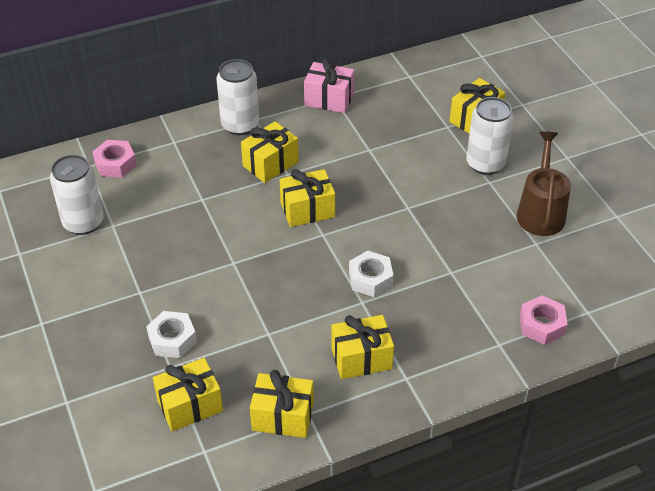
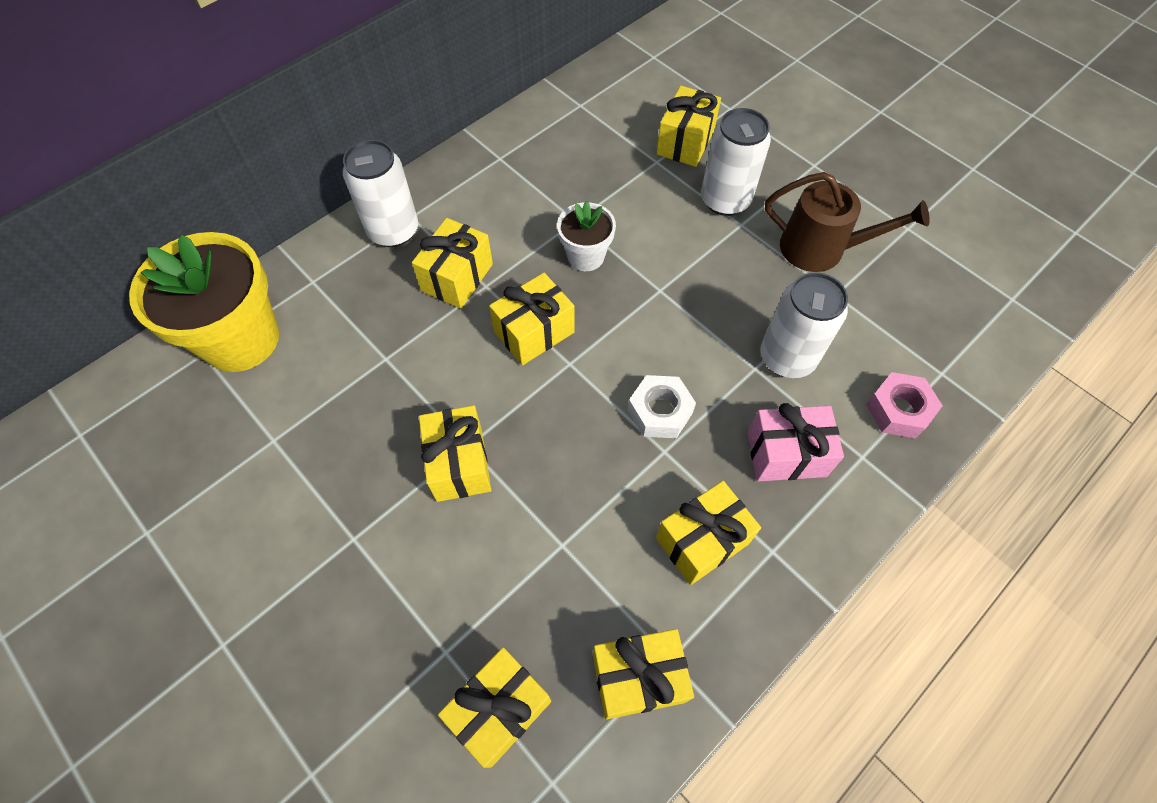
camera: 20 degrees left, 15 degrees up
(83, 222) = (227, 449): white can -> white can (787, 357)
(115, 164) = (241, 339): pink nut -> yellow flower pot
(172, 339) = (431, 603): white nut -> none
(223, 271) = (459, 464): none -> yellow gift
(329, 99) = (494, 162): pink gift -> pink gift (786, 454)
(365, 173) = (585, 256): none -> white flower pot
(540, 212) = (820, 249): brown watering can -> brown watering can turned 120 degrees clockwise

